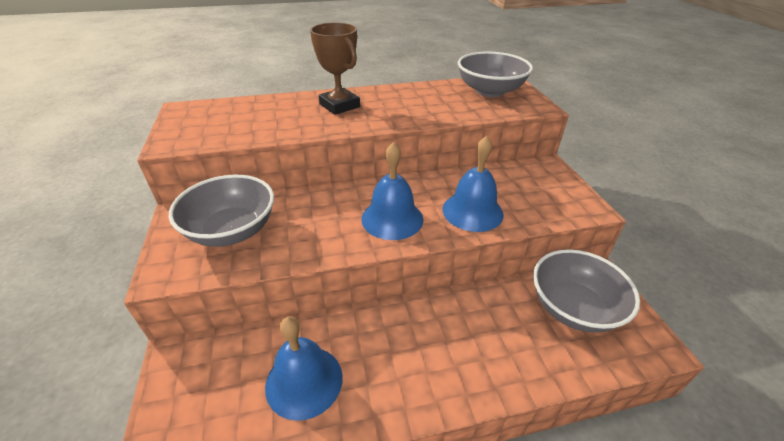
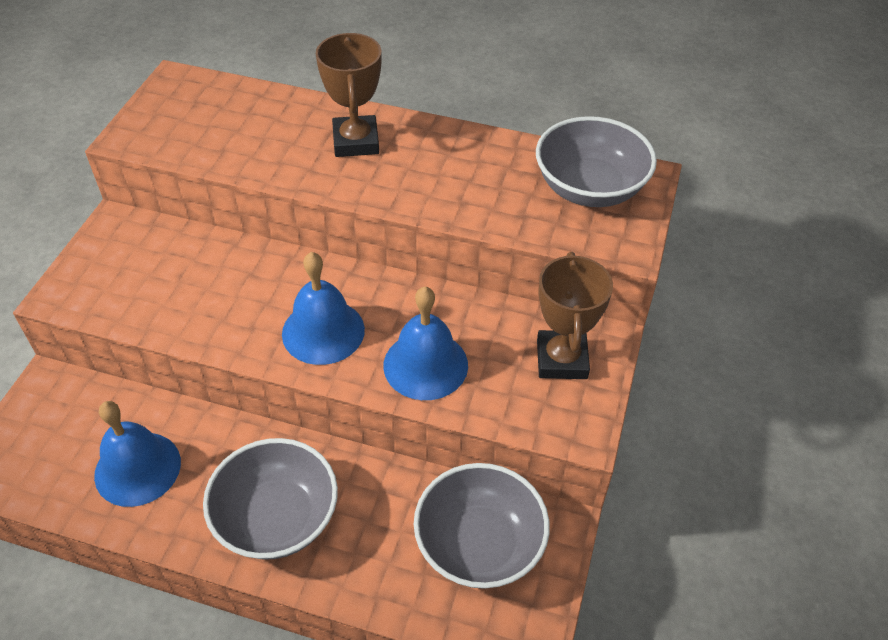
camera: 30 degrees right, 10 degrees up
(232, 230) = (149, 271): grey bowl -> grey bowl (277, 518)
(539, 181) = (561, 359): none -> brown trophy

